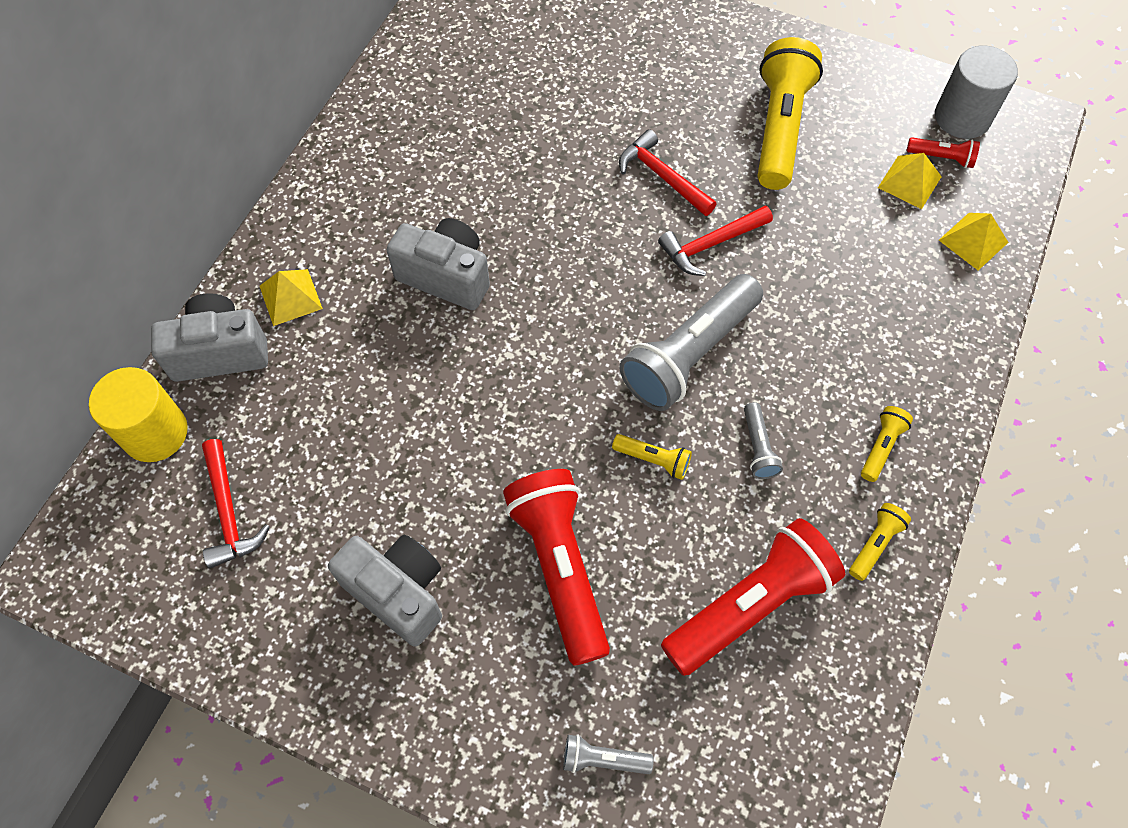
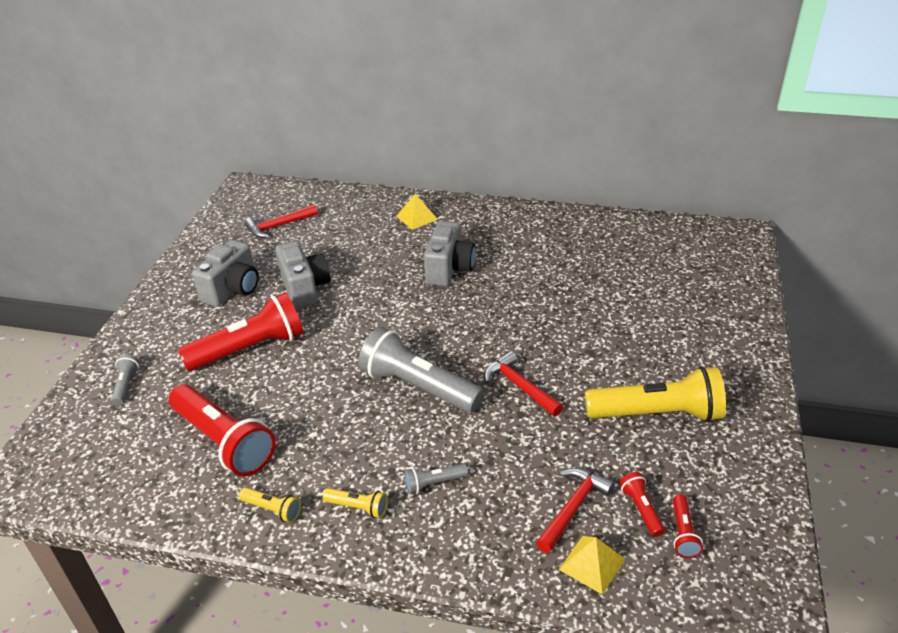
camera: 80 degrees right, 25 degrees down
(155, 433) = (322, 195): yellow cylinder -> none
(220, 352) = (374, 203): grey camera -> grey camera (304, 288)
(653, 460) = (330, 380): yellow flashlight -> none
(662, 176) = (573, 352): red hammer -> red hammer (573, 508)
(758, 447) = (347, 433): grey flashlight -> grey flashlight (434, 483)
(909, 182) = (641, 509): yellow pyramid -> red flashlight
(962, 117) = (745, 548): grey cylinder -> none

